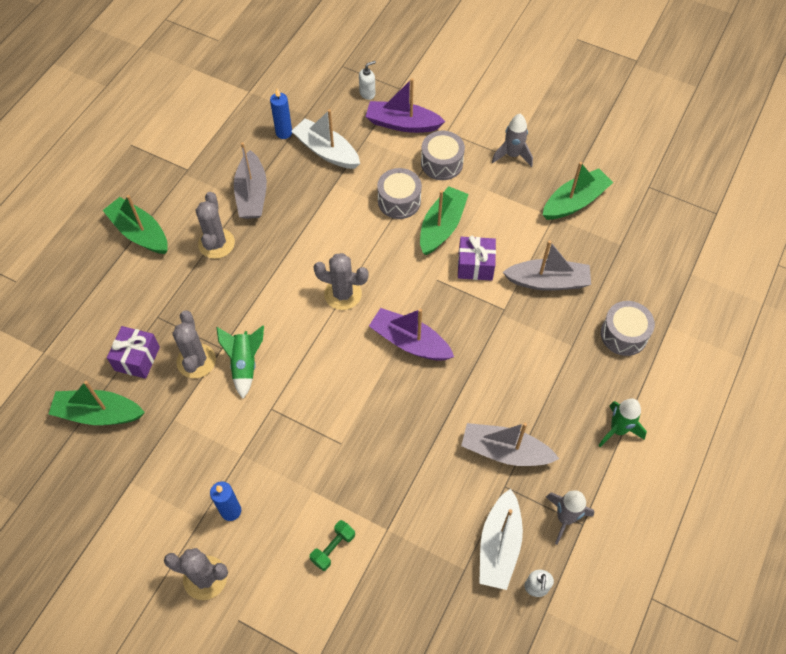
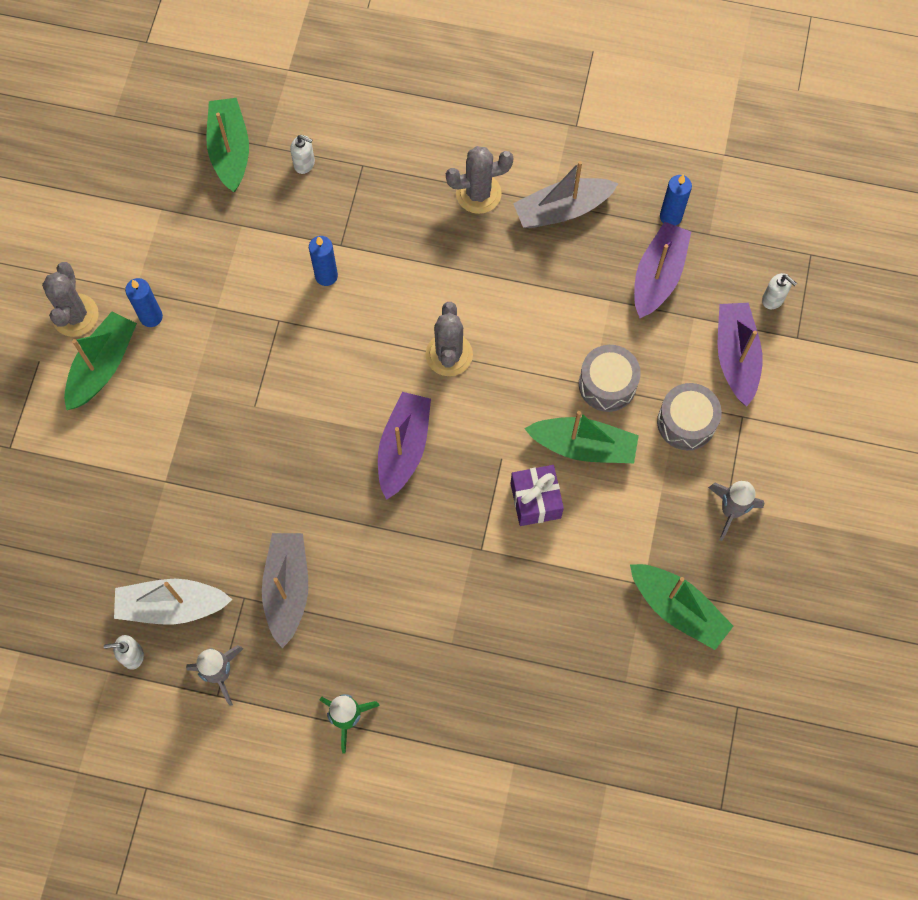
camera: 75 degrees right, 10 degrees up
(137, 358) = (304, 164): purple gift -> white soap dispenser
(140, 233) = (468, 107): green boat -> green boat (103, 366)
(196, 361) = (317, 224): grey cactus -> none
(245, 364) = (326, 276): green rocket -> blue candle
(326, 151) = (658, 276): white boat -> purple boat
(333, 548) = (132, 431): green dumbbell -> none
(548, 281) = (538, 596): grey boat -> none
(624, 334) = (485, 706): grey drum -> none

